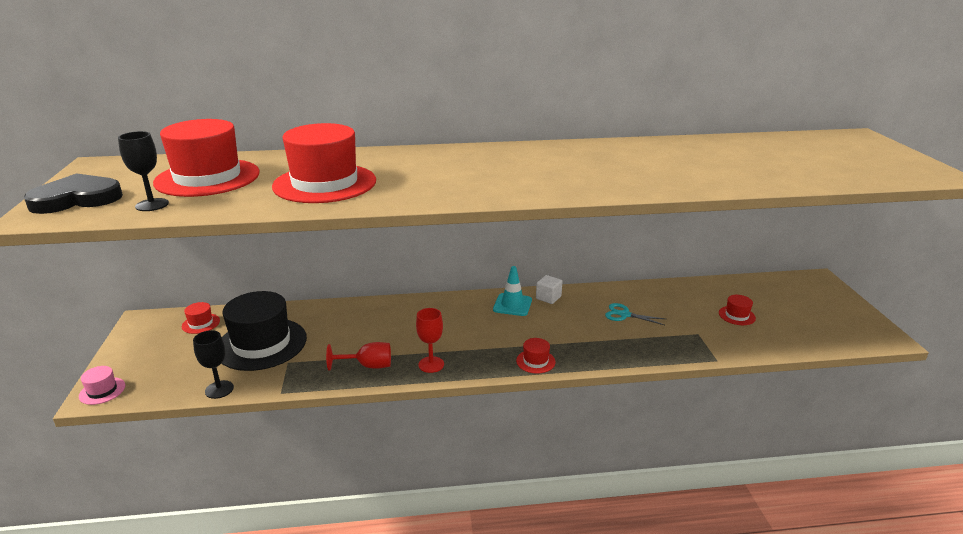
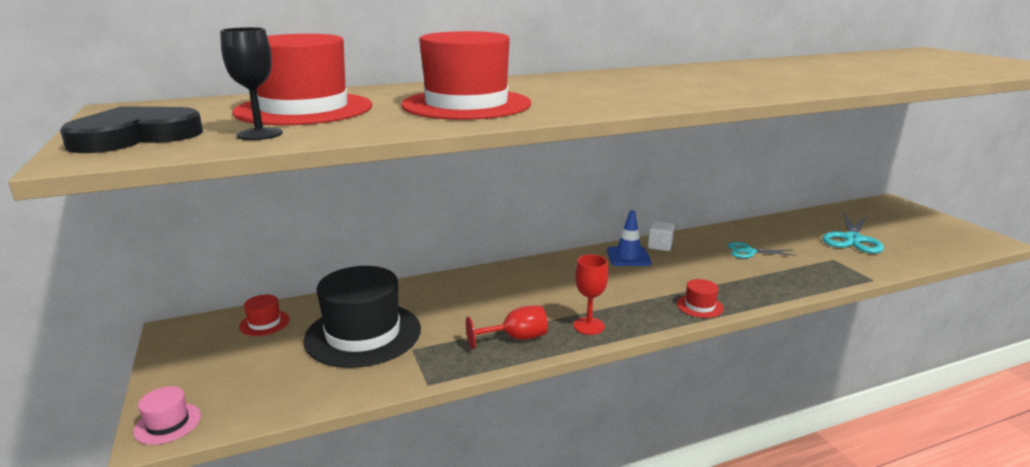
camera: 15 degrees left, 5 degrees down
(219, 389) = (341, 394): black goblet -> none
(512, 305) = (628, 257): turquoise traffic cone -> blue traffic cone
(736, 315) = (852, 239): red hat -> turquoise scissors

